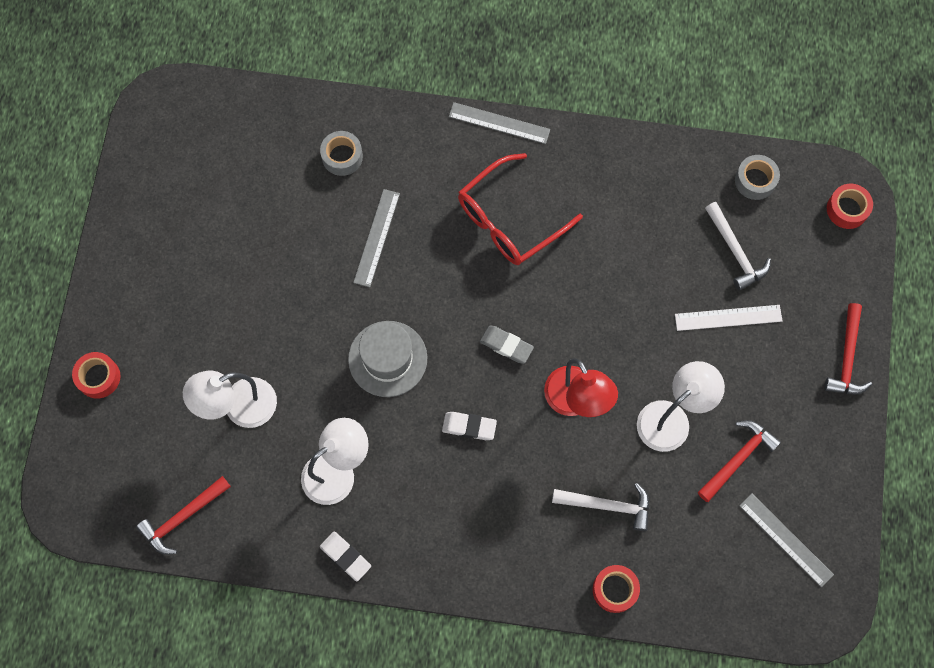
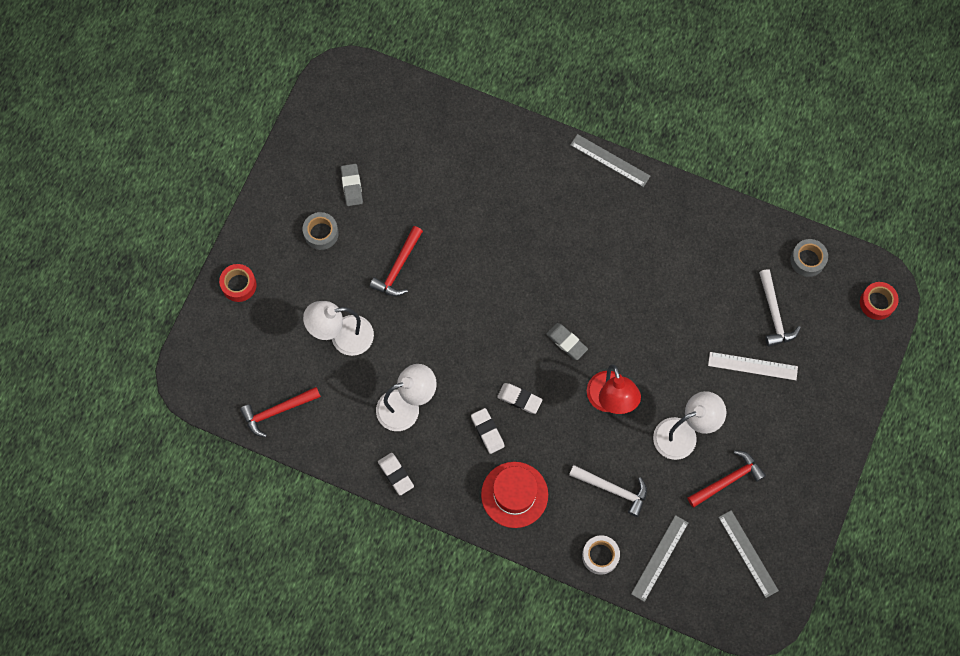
camera: 15 degrees right, 0 degrees up
(205, 226) = (352, 186): none -> grey eraser
(342, 157) = (475, 156): grey tape -> grey tape (321, 233)
(377, 237) = (486, 229): grey ruler -> grey ruler (660, 558)
(387, 359) = (469, 328): grey hat -> none
(441, 475) = (487, 431): none -> white eraser
(493, 543) = (514, 494): none -> red hat
(510, 219) = (597, 241): red glasses -> none
(615, 589) = (600, 556): red tape -> white tape
(846, 357) = (840, 423): red hammer -> red hammer (398, 267)

